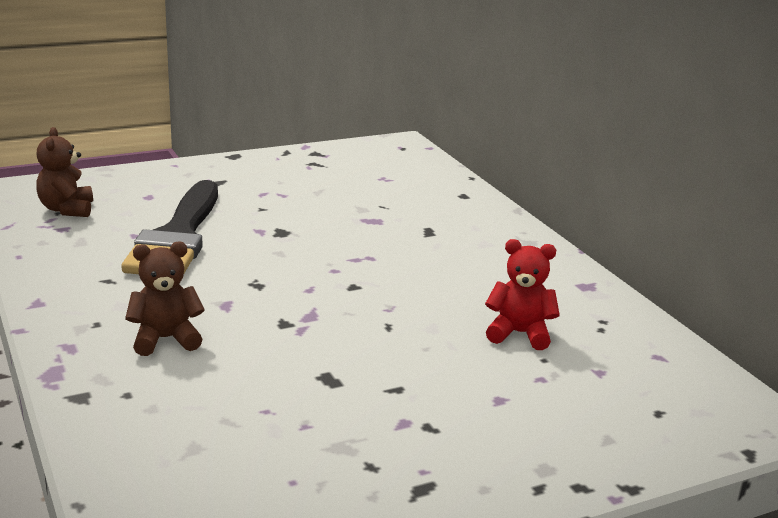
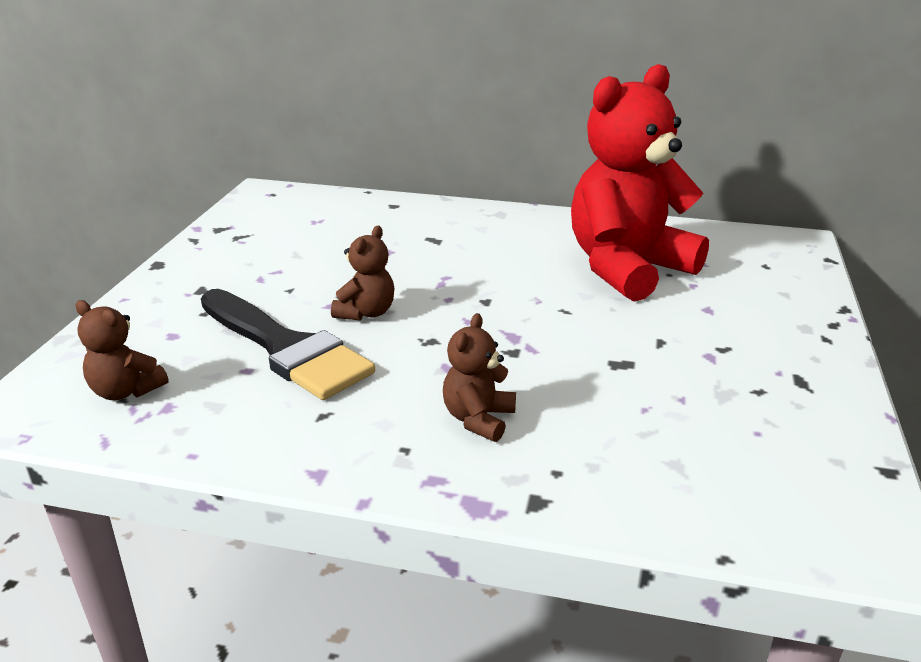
camera: 50 degrees left, 5 degrees up
(266, 246) = (366, 313): none -> brown teddy bear
(519, 334) = (627, 268): red teddy bear -> red teddy bear, size x2.34

